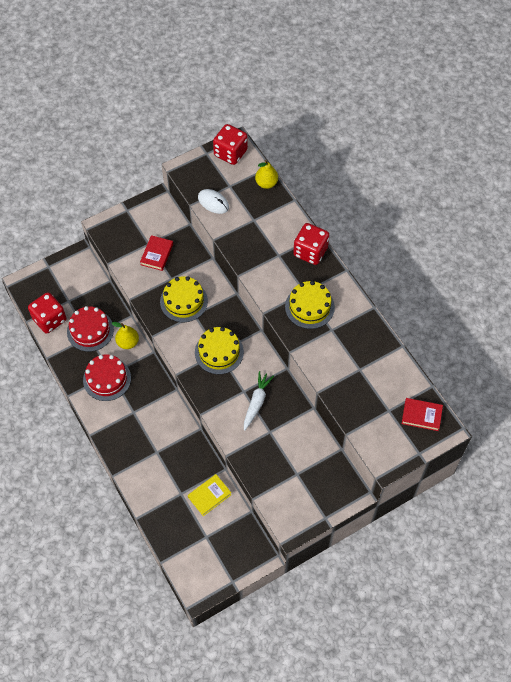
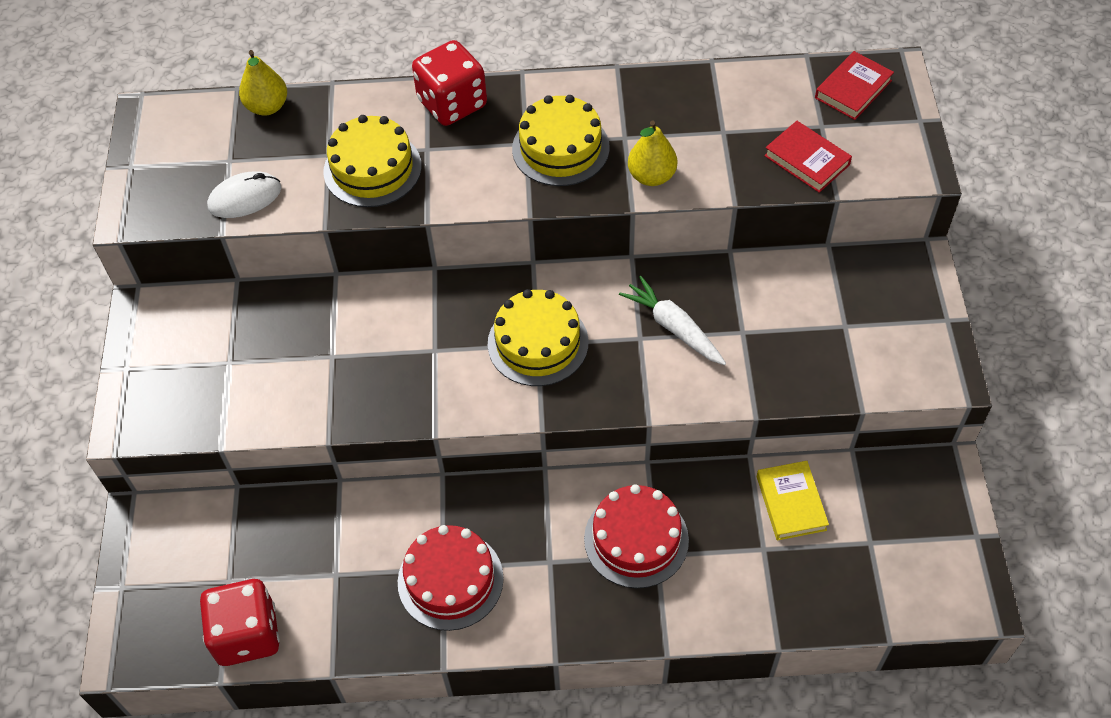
camera: 60 degrees left, 5 degrees down
(90, 330) = (324, 567): red cake -> red cake (636, 539)
(128, 342) = (394, 510): yellow pear -> yellow pear (651, 176)
(157, 254) = (263, 358): red book -> red book (806, 160)
(183, 301) = (395, 355): yellow cake -> yellow cake (372, 168)
(230, 153) = (161, 131): red dice -> none

